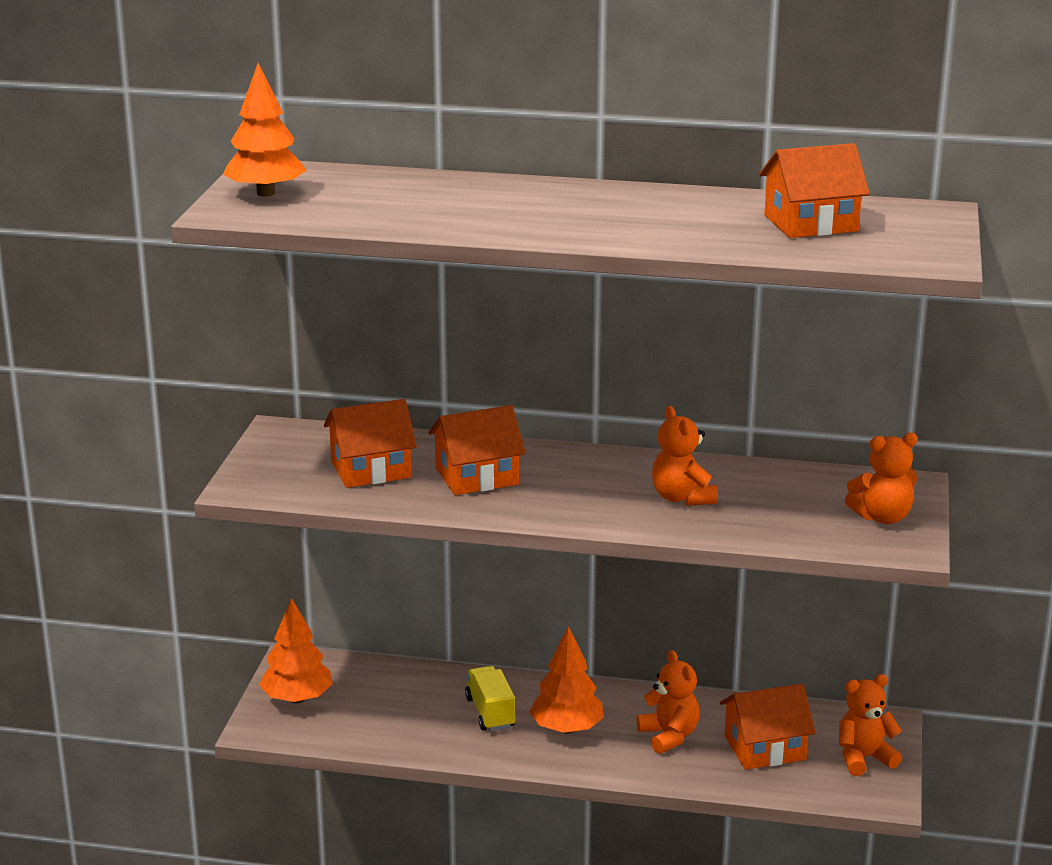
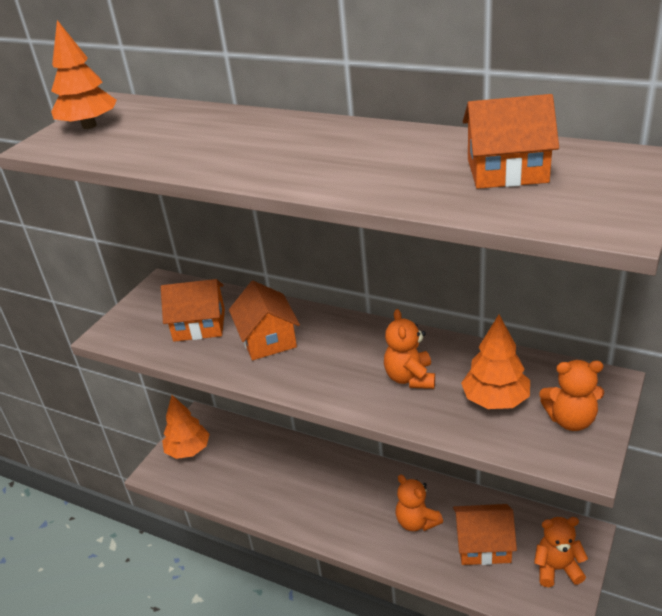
camera: 20 degrees right, 10 degrees up
(477, 476) = (267, 339): orange house -> orange house turned 75 degrees clockwise
(490, 713) = (303, 480): yellow truck -> none
(567, 728) = (348, 503): orange tree -> orange tree (495, 400)
(669, 736) = (416, 522): orange teddy bear -> orange teddy bear turned 150 degrees clockwise

